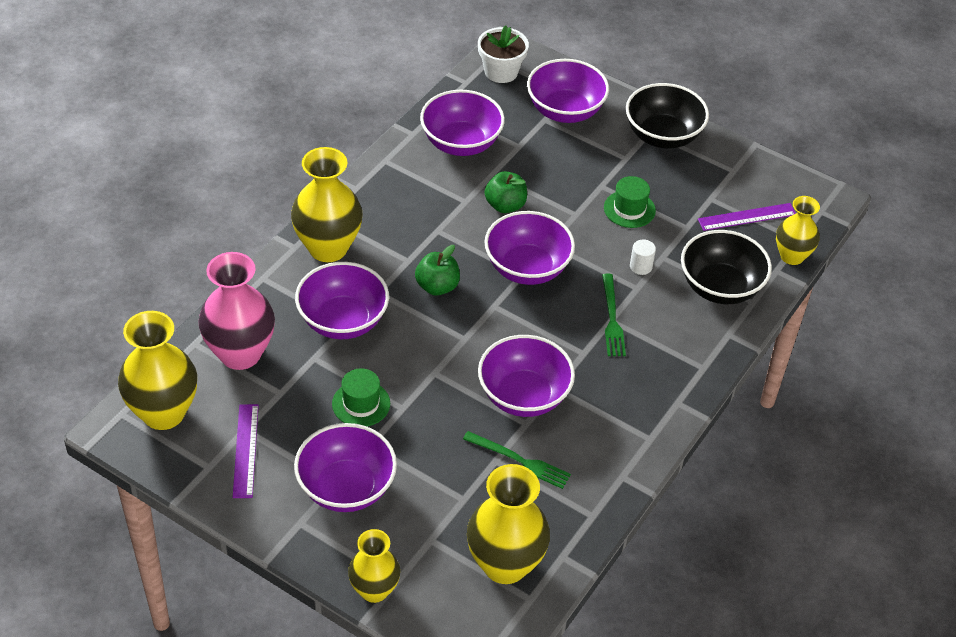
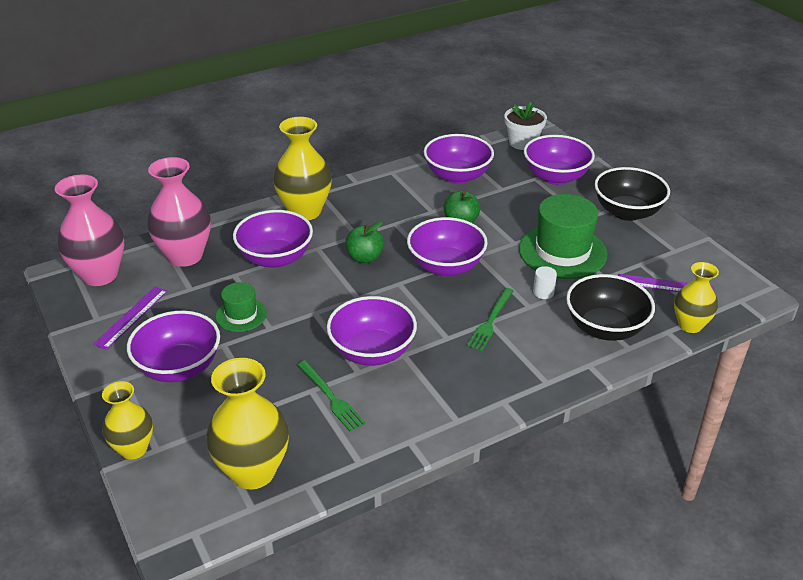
camera: 30 degrees right, 10 degrees down
(163, 413) = (100, 275): yellow vase -> pink vase
(629, 209) = (562, 252): green hat -> green hat, size x1.88

